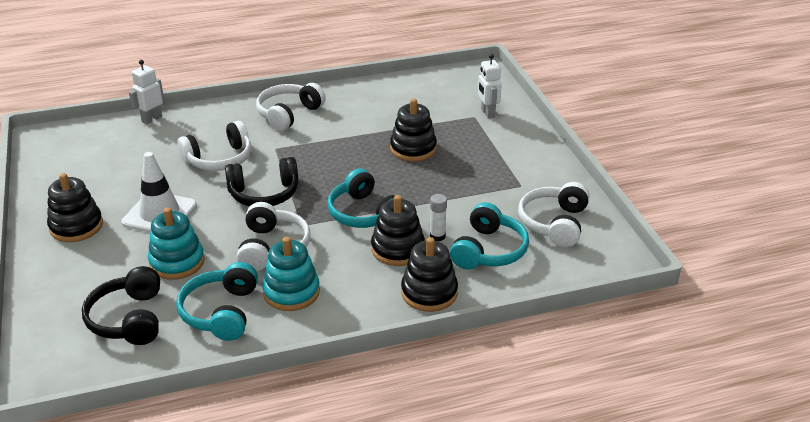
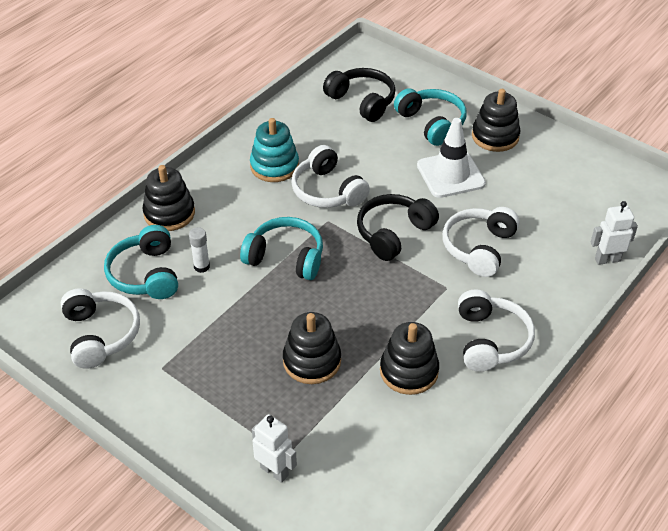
camera: 145 degrees right, 10 degrees up
(151, 119) = (607, 259): white robot -> white robot turned 105 degrees counterclockwise
(177, 262) = (383, 147): turquoise stacking toy -> none
(221, 312) = (307, 132): turquoise headphones -> turquoise headphones (431, 123)
(398, 249) = (226, 238): black stacking toy -> black stacking toy (409, 371)

